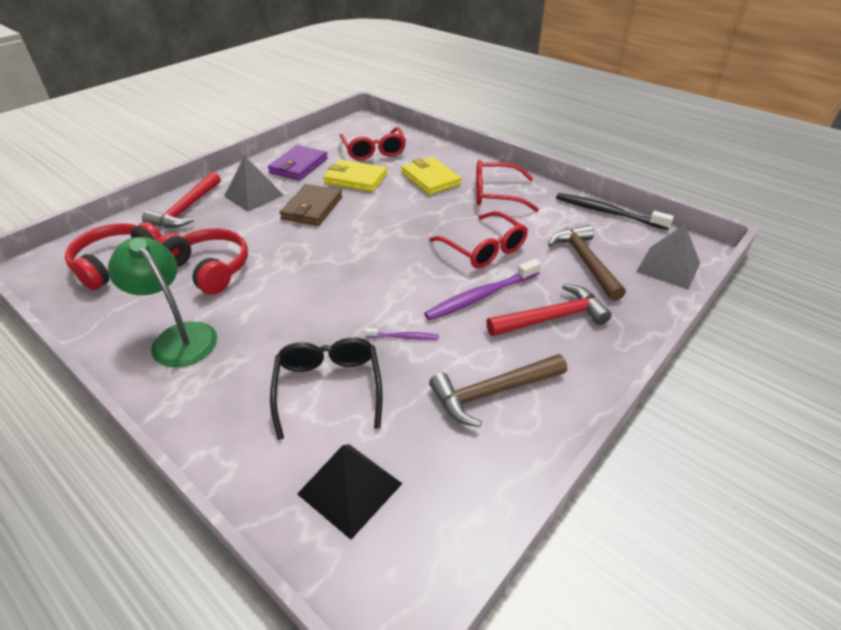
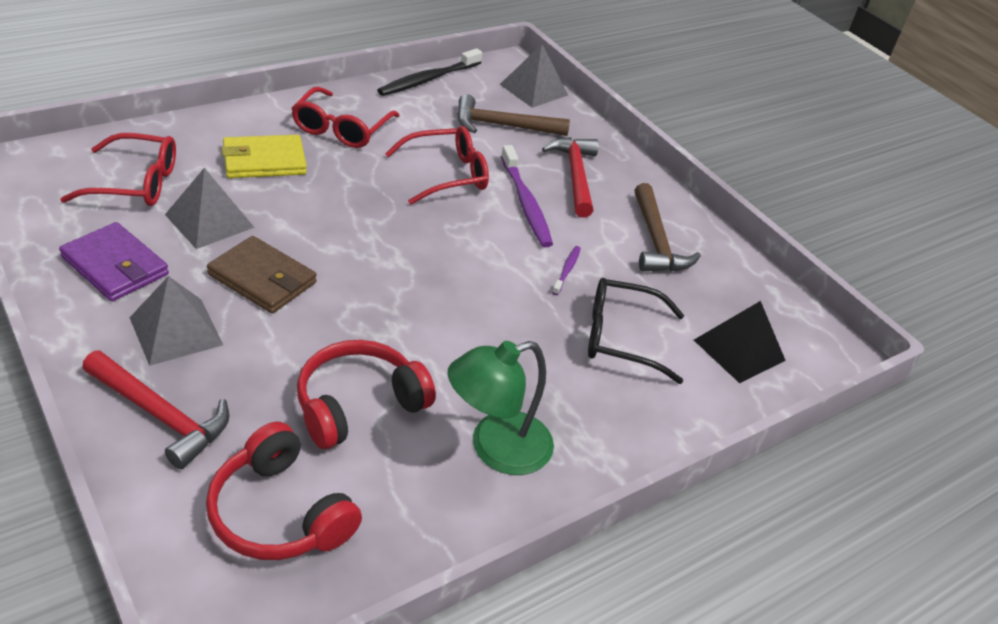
camera: 80 degrees left, 0 degrees up
(355, 179) = (209, 221): yellow wallet -> grey pyramid

